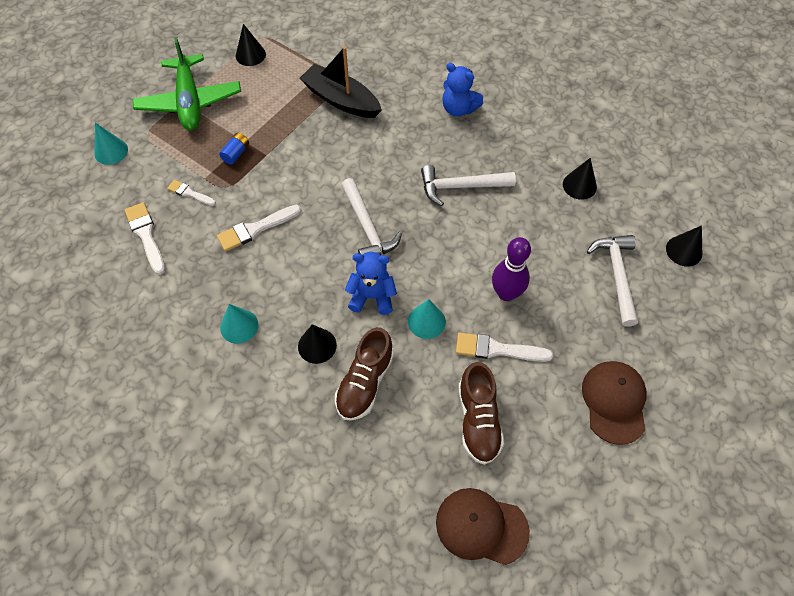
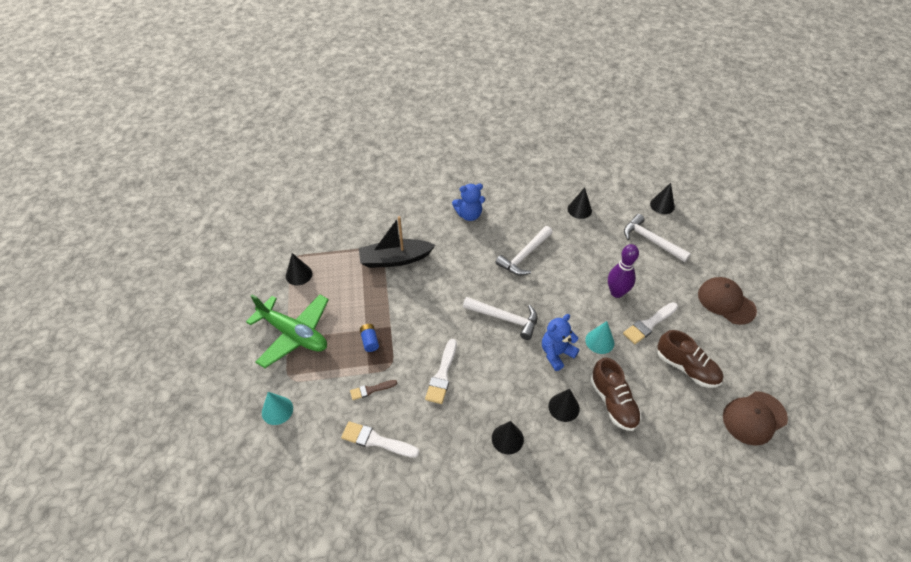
camera: 45 degrees left, 10 degrees down
(189, 193) = (371, 390): white brush -> brown brush
(239, 326) = (507, 439): turquoise cone -> black cone

